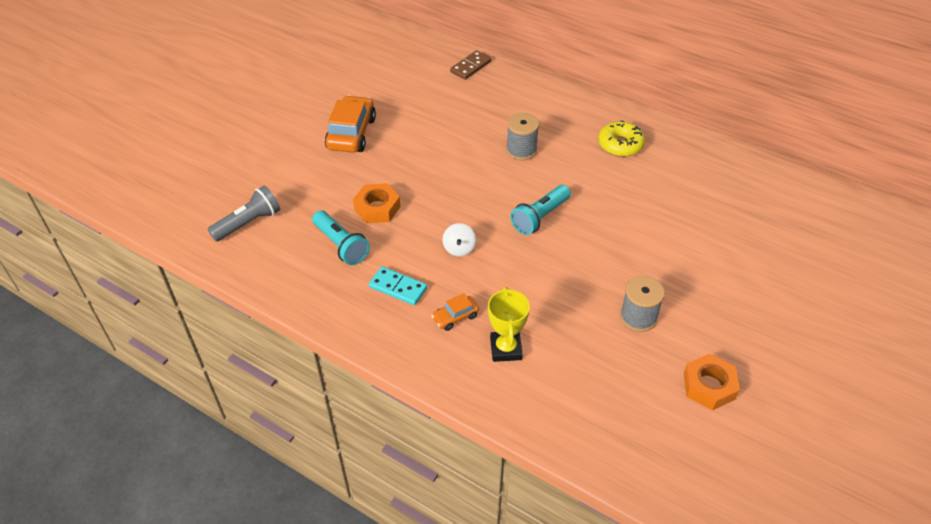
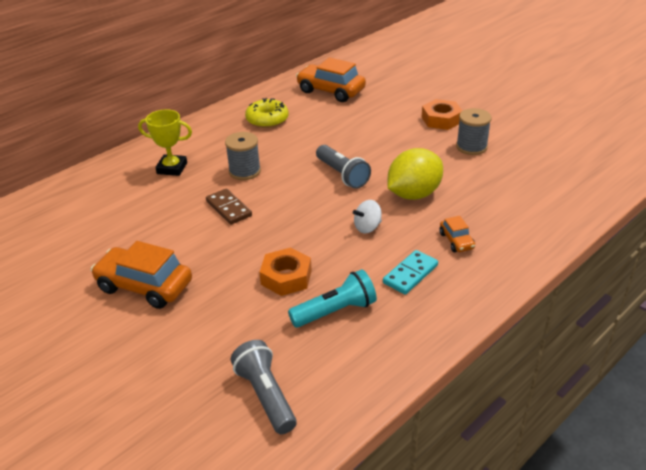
camera: 75 degrees left, 10 degrees down
(459, 248) = (367, 227): white spinning top -> white spinning top turned 135 degrees clockwise
(471, 67) = (89, 183): brown domino -> brown domino (229, 208)
(506, 349) = (498, 217): yellow trophy -> yellow trophy (172, 168)
(524, 276) = (413, 194): none -> yellow lemon
(540, 217) = (342, 175): turquoise flashlight -> grey flashlight
(706, 180) = (331, 91): none -> orange car
(709, 386) = (541, 131): orange nut -> orange nut (441, 119)

